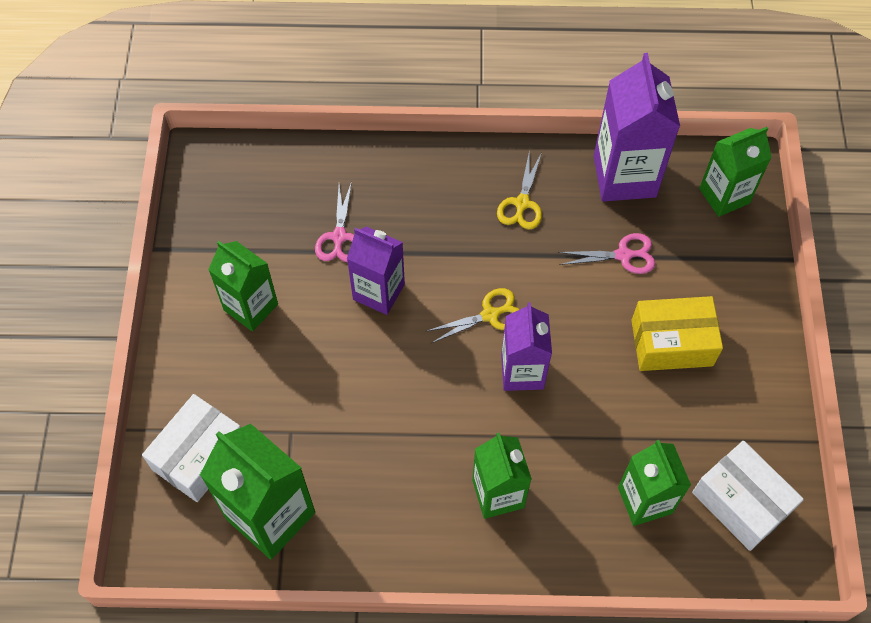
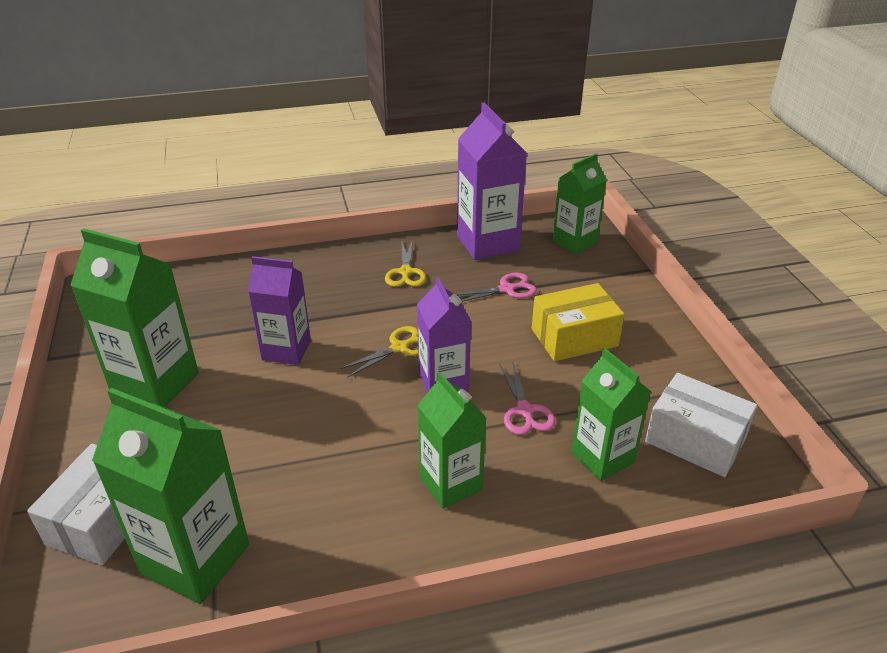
camera: 15 degrees left, 25 degrees down
(251, 307) = (155, 384): green carton -> green carton, size x1.50
(339, 237) = (240, 319): pink scissors -> pink scissors (524, 410)

